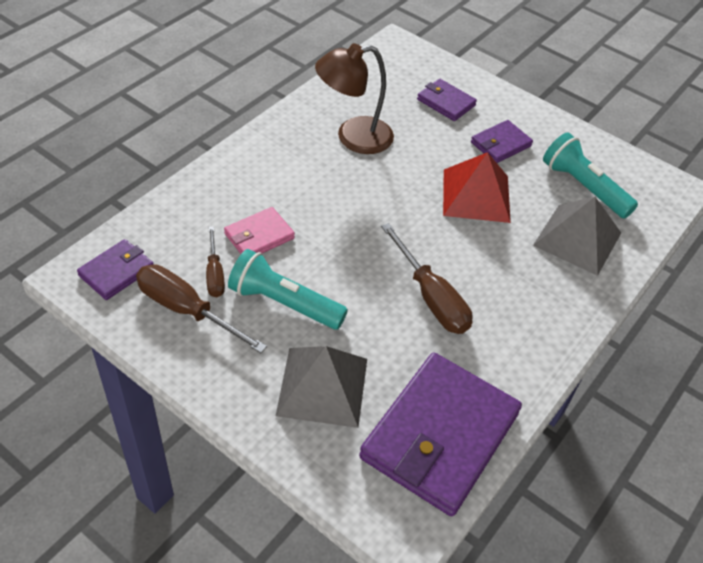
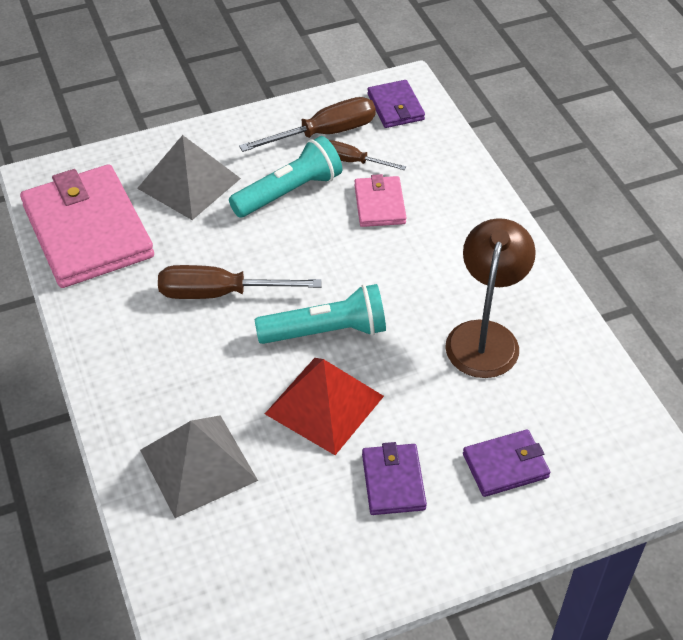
camera: 125 degrees right, 0 degrees up
(440, 436) = (87, 231): purple wallet -> pink wallet
(583, 187) = (267, 528): turquoise flashlight -> turquoise flashlight (326, 331)

